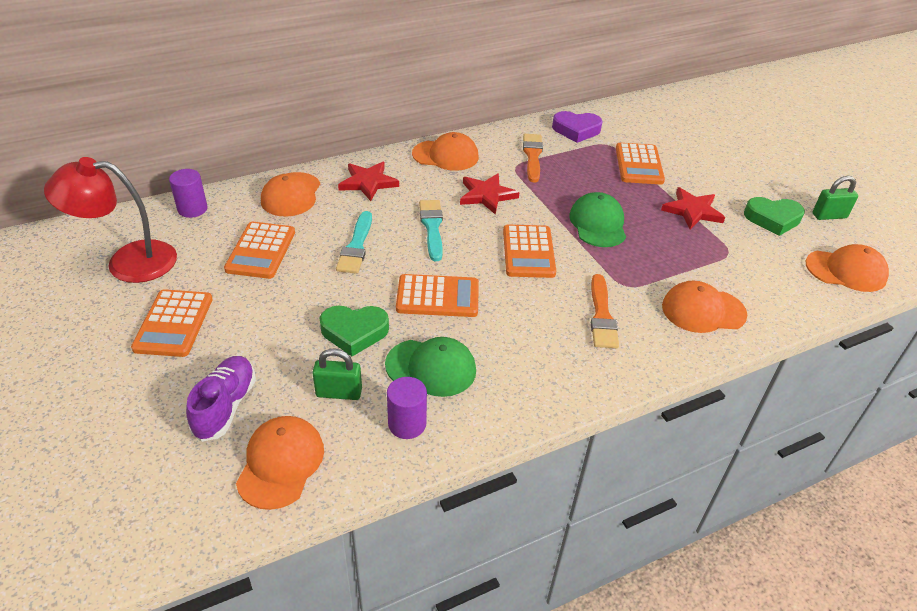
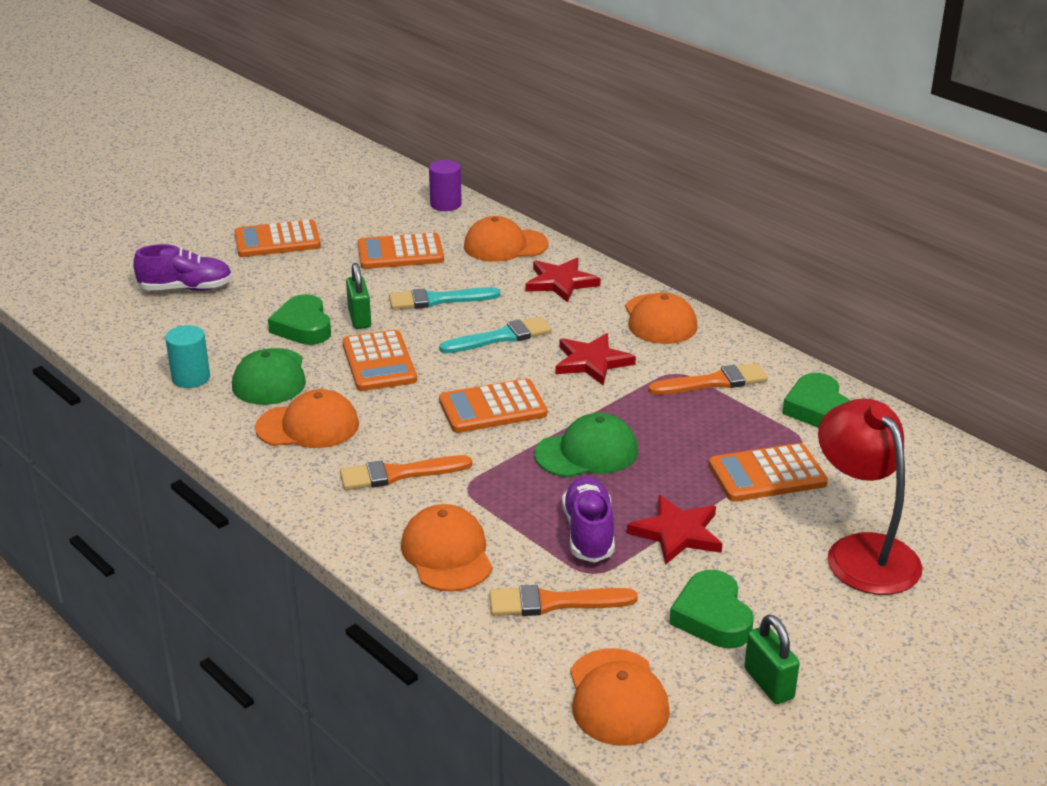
camera: 75 degrees right, 10 degrees down
(128, 262) = (349, 199): red lamp -> red lamp (862, 552)
(280, 463) = (130, 328): orange cap -> orange cap (308, 426)
(339, 393) = (219, 336): green padlock -> green padlock (359, 318)
(407, 424) = (191, 378): purple cylinder -> turquoise cylinder
(576, 130) = (817, 409): purple heart -> green heart
(688, 244) = (588, 533): none -> purple shoe
(758, 274) = (554, 603): none -> orange brush

